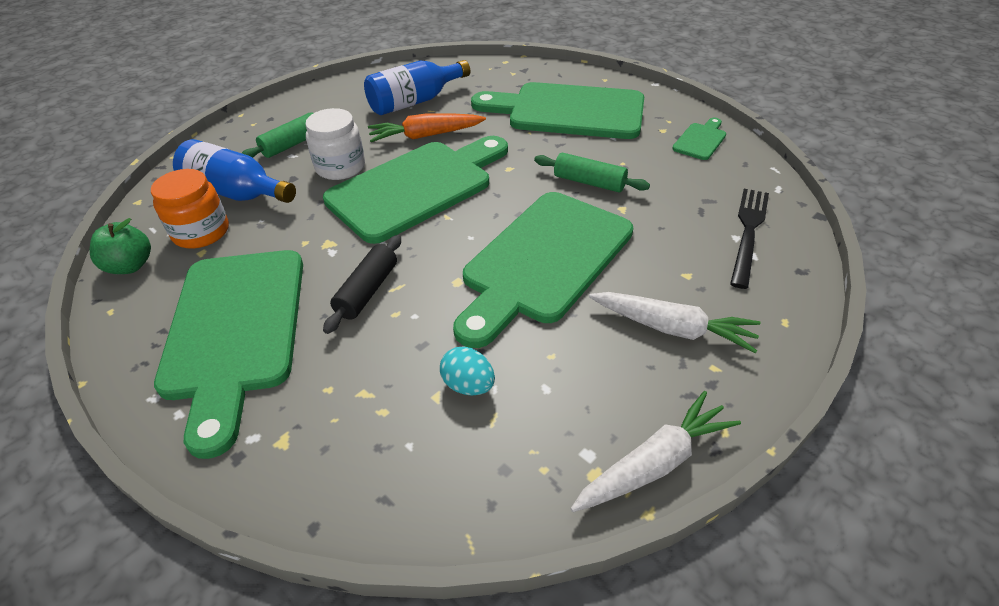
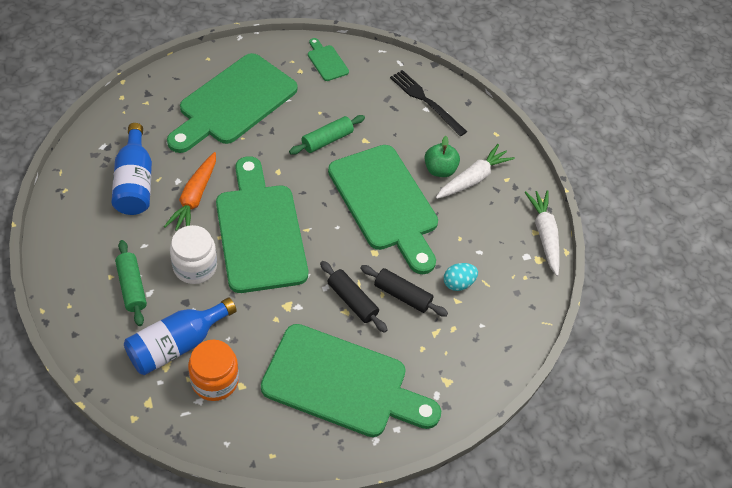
camera: 70 degrees left, 10 degrees up
(130, 266) = (225, 435): green apple -> green apple (439, 170)
(406, 333) = (402, 295): none -> black rolling pin

